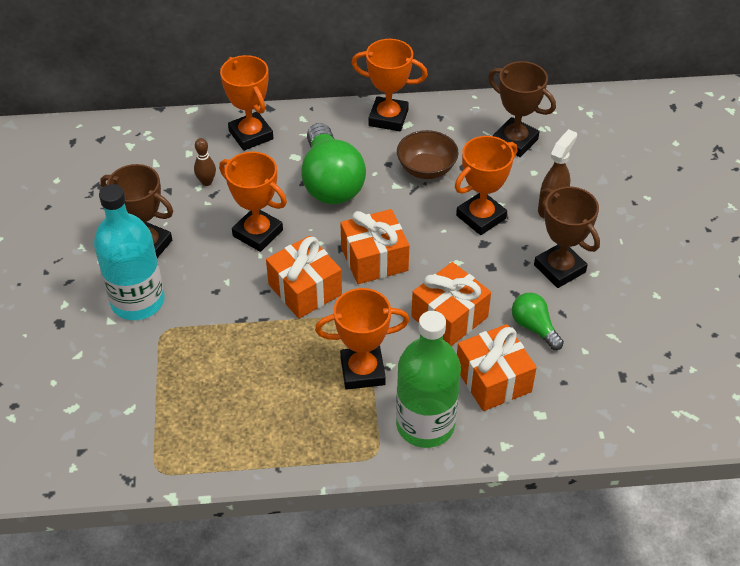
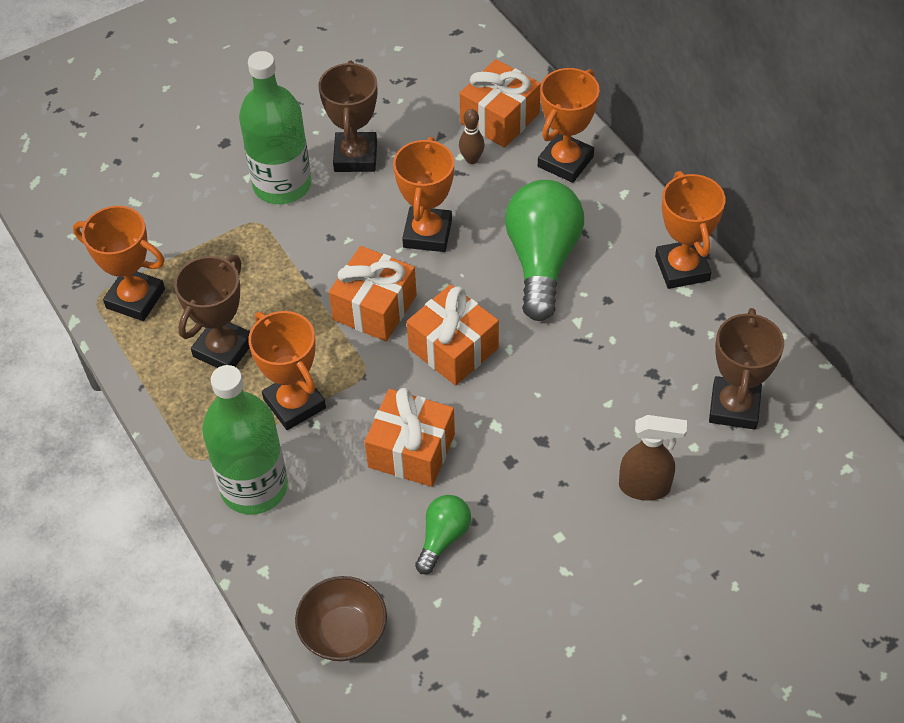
camera: 65 degrees right, 5 degrees up
(137, 301) = (282, 184): turquoise bottle -> green bottle
(330, 182) = (542, 261): green light bulb -> green light bulb turned 135 degrees clockwise
(426, 169) = (624, 338): brown bowl -> brown bowl (343, 632)
(481, 217) = (581, 421): orange trophy -> orange trophy (135, 299)
(493, 379) = (346, 526): orange gift -> orange gift (500, 118)
(559, 268) = (549, 531): brown trophy -> brown trophy (223, 349)

